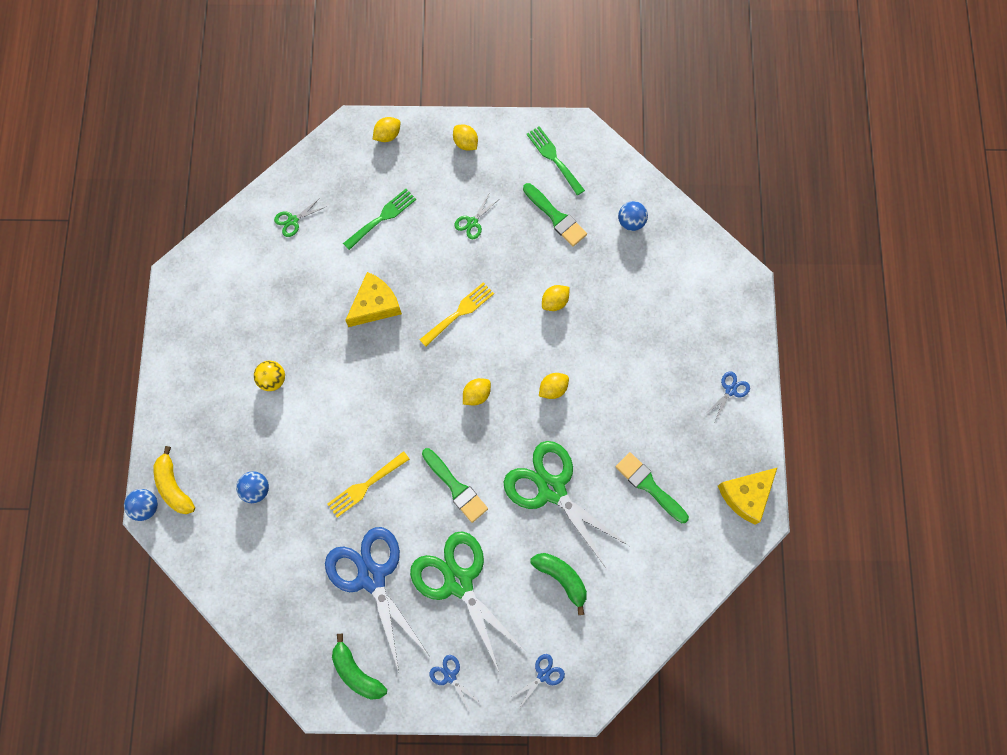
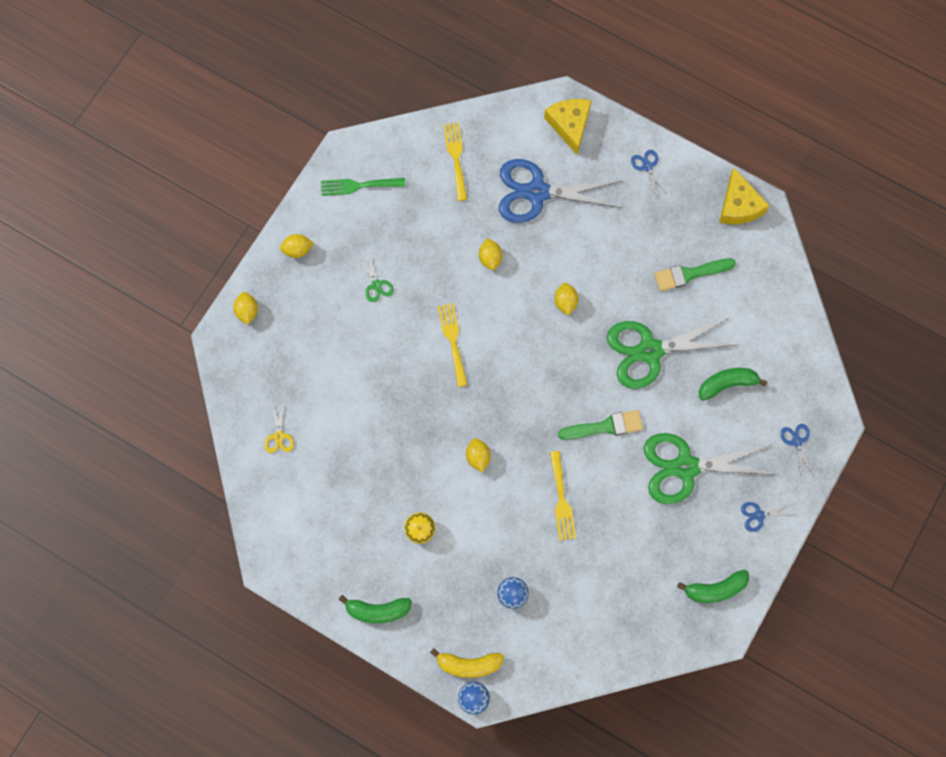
camera: 60 degrees left, 0 degrees up
(183, 384) = (377, 610): none -> green banana
(292, 220) = (279, 436): green scissors -> yellow scissors
(371, 576) = (642, 535): blue scissors -> blue scissors (536, 192)
(375, 305) = (403, 407): yellow cheese -> yellow cheese (569, 125)
(382, 217) = (324, 358): green fork -> none
(476, 395) = (534, 366): yellow lemon -> yellow lemon (478, 457)
(556, 217) = (414, 214): green brush -> none
(631, 222) = (456, 158): blue ball -> yellow fork

